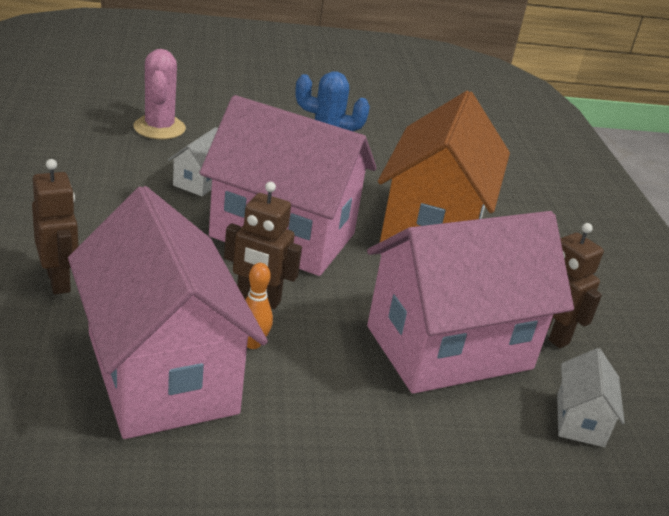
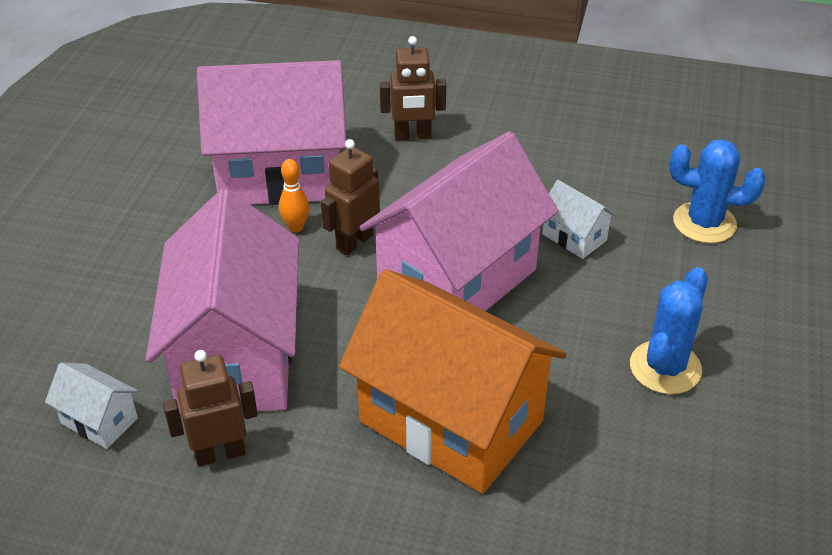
camera: 115 degrees right, 10 degrees up
(159, 128) = (704, 223): pink cactus -> blue cactus

